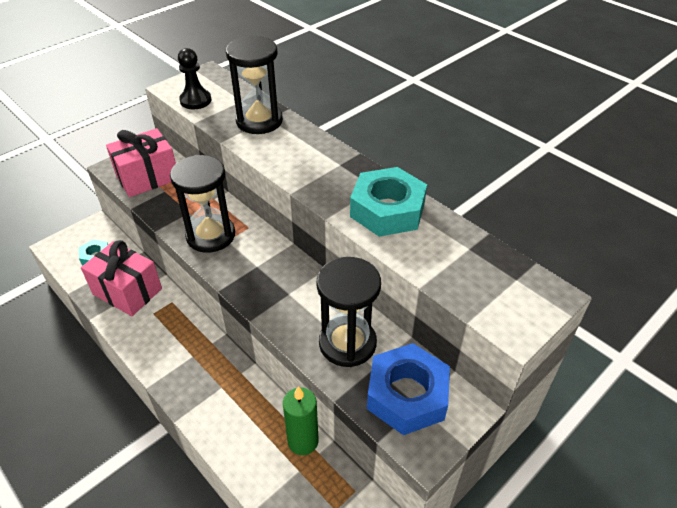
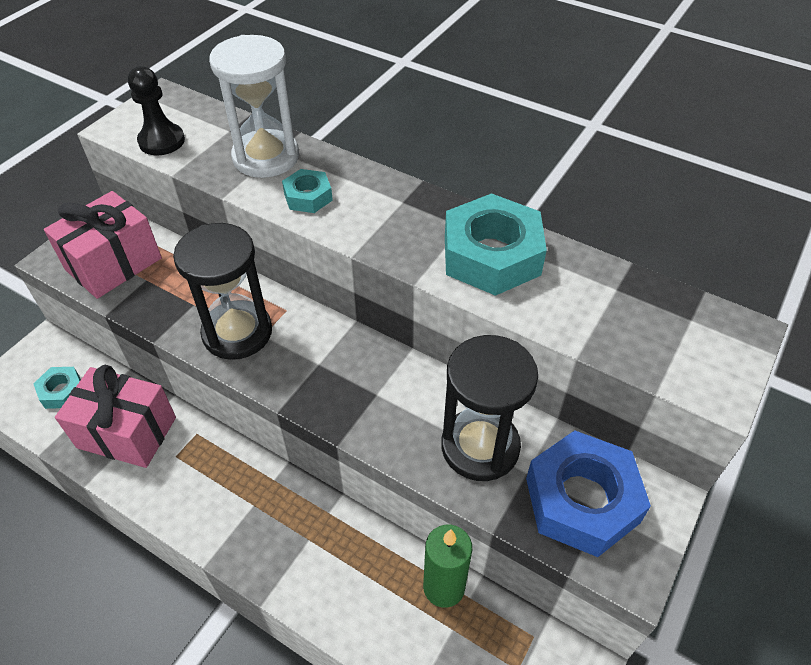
camera: 15 degrees left, 5 degrees up
(259, 121) = (266, 157): black hourglass -> white hourglass
(277, 151) = (308, 197): none -> turquoise nut

